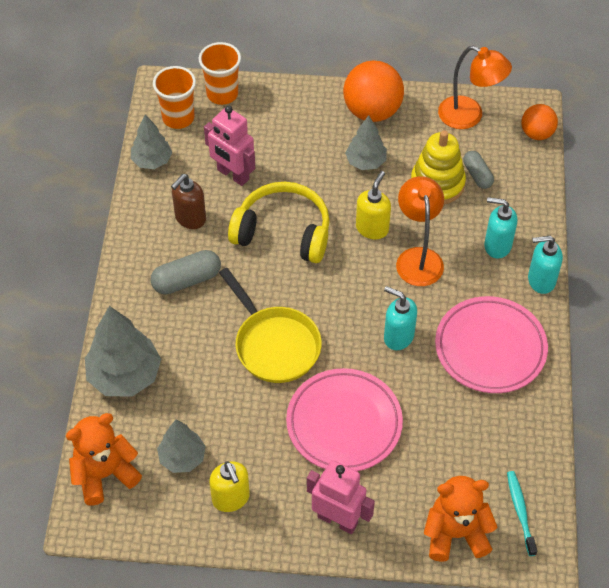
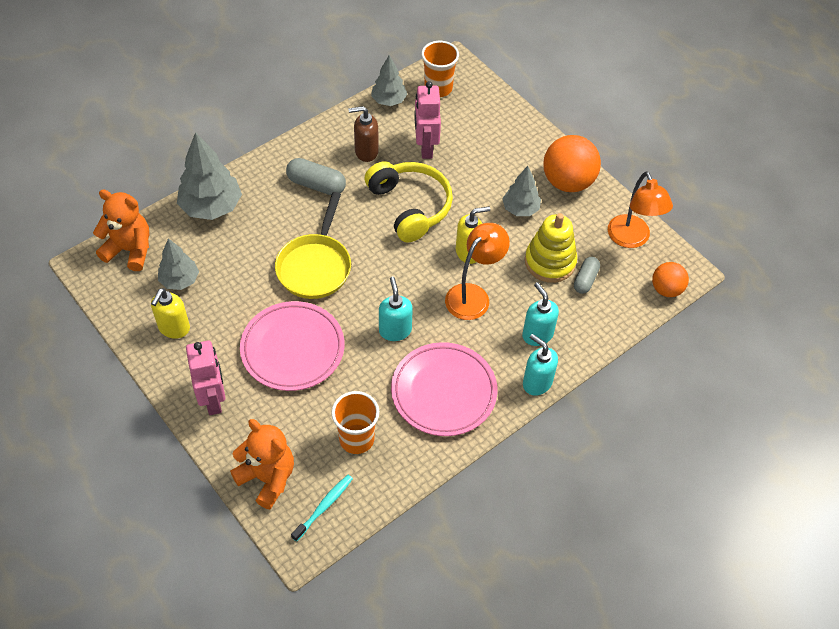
camera: 45 degrees right, 0 degrees up
(222, 94) = (484, 95): orange cup -> orange cup (356, 439)

